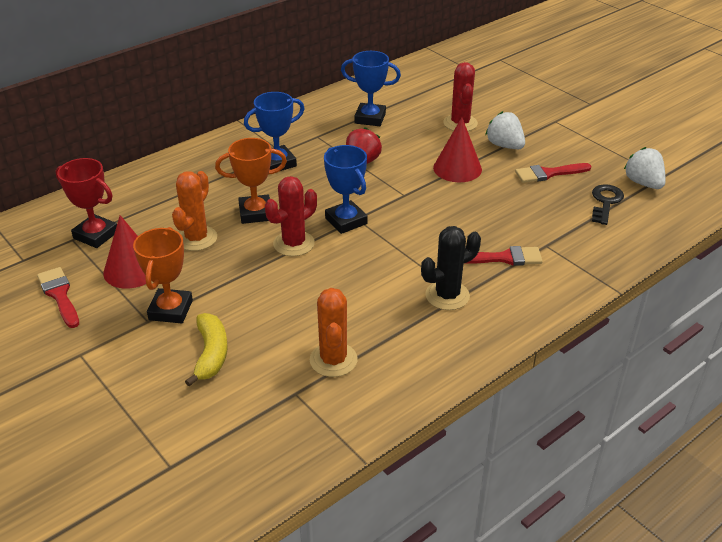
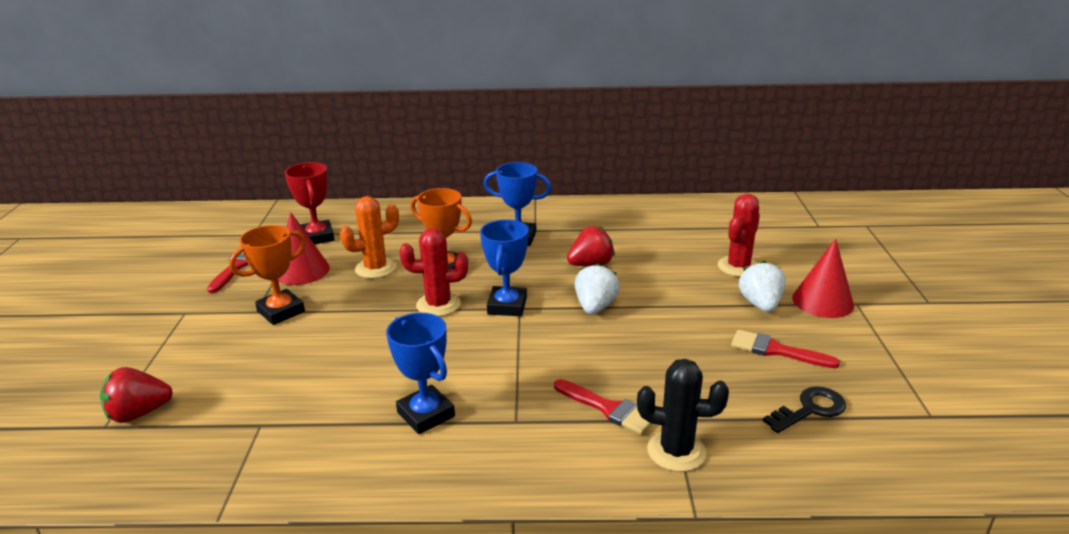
camera: 40 degrees right, 10 degrees down
(183, 442) = (139, 413): none -> red strawberry
(211, 354) = (255, 358): yellow banana -> none
(333, 360) = (327, 415): orange cactus -> none
(370, 118) = (651, 232): blue trophy -> blue trophy (426, 414)
(447, 295) = (502, 414): black cactus -> black cactus (676, 451)
(457, 168) = (678, 305): red cone -> red cone (822, 301)
(643, 183) = (892, 411): white strawberry -> white strawberry (595, 307)

